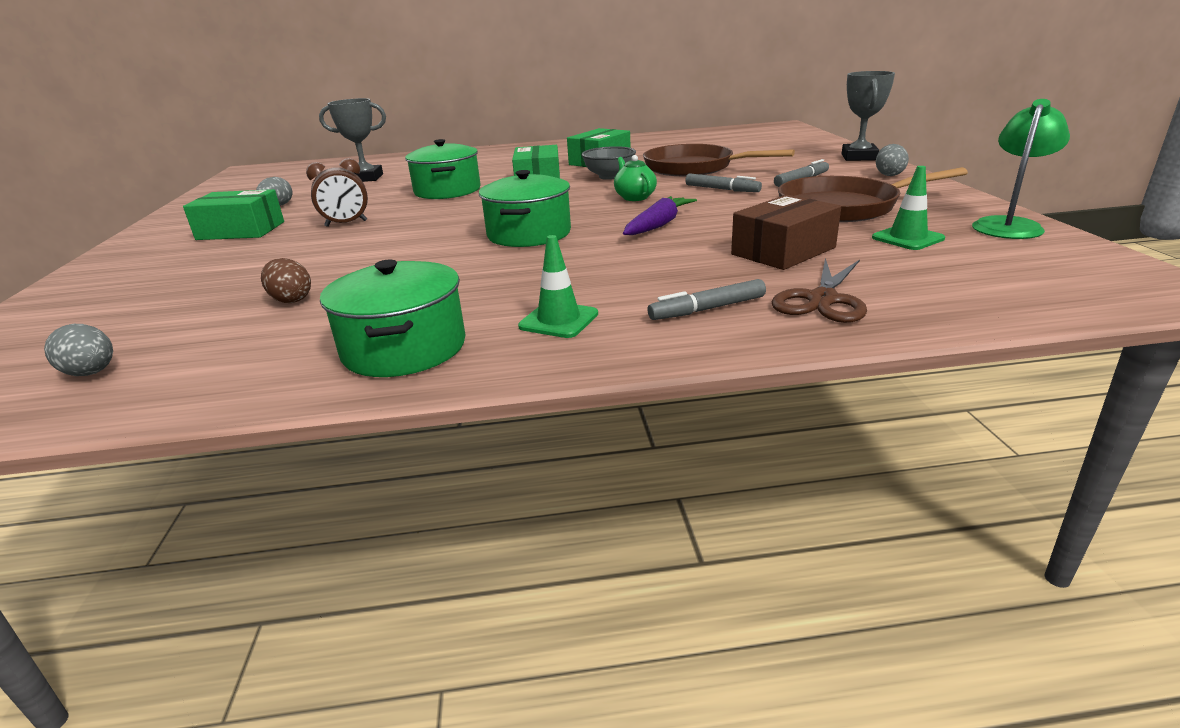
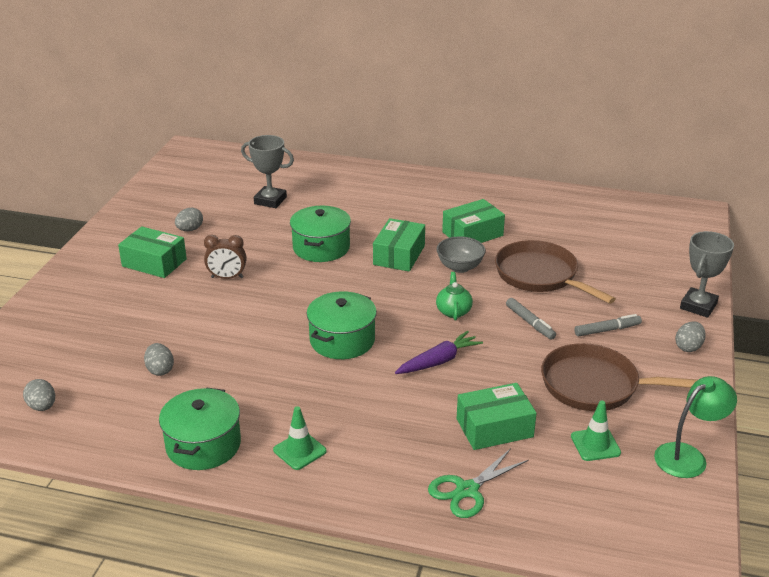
camera: 20 degrees right, 5 degrees up
(291, 300) = (160, 370): brown egg -> grey egg
(707, 309) = (391, 473): grey marker -> none
(783, 251) = (494, 428): brown box -> green box
(822, 300) = (467, 490): brown scissors -> green scissors

